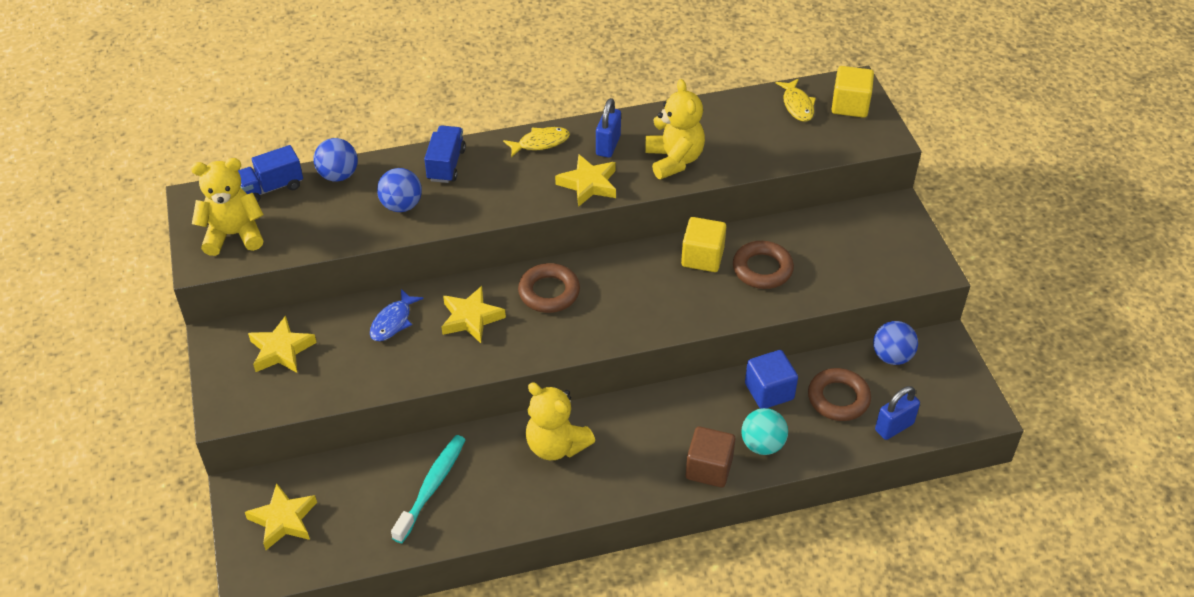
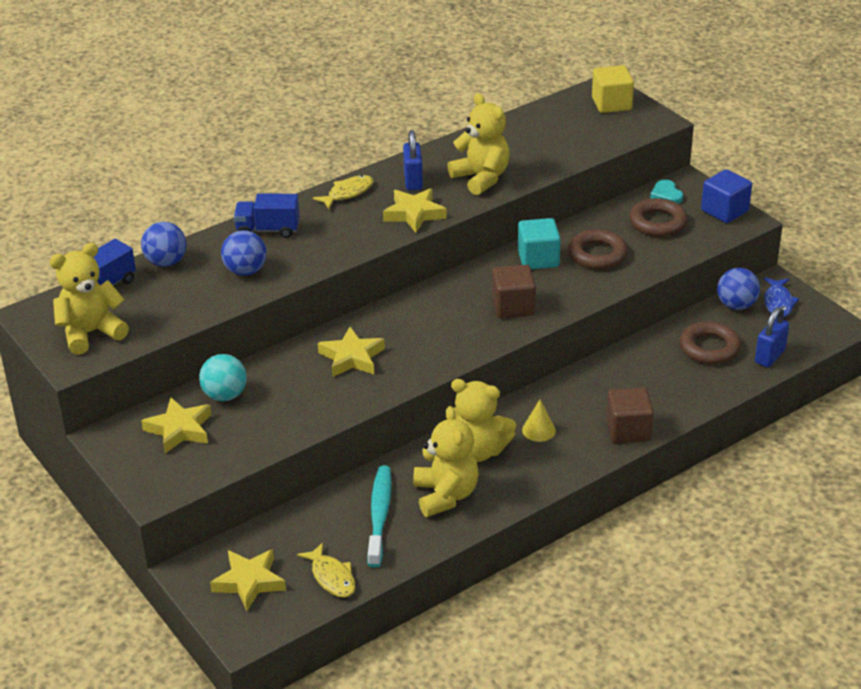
camera: 20 degrees left, 10 degrees down
(393, 321) = (277, 379): blue fish -> blue fish (778, 302)
(446, 165) = (268, 230): blue truck -> blue truck turned 75 degrees counterclockwise
(501, 485) = (445, 495): none -> yellow teddy bear
(549, 292) = (413, 319): brown ring -> brown ring (658, 223)
(624, 440) = (538, 430): none -> yellow cone
(649, 306) = (513, 307): none -> brown cube
(702, 257) = (538, 259): yellow cube -> turquoise cube
(762, 445) = (664, 400): turquoise ball -> turquoise ball (225, 395)
(769, 391) = (646, 358): blue cube -> blue cube (724, 211)
(797, 105) = (565, 114): yellow fish -> yellow fish (332, 577)
(869, 217) = (666, 194): none -> turquoise heart

